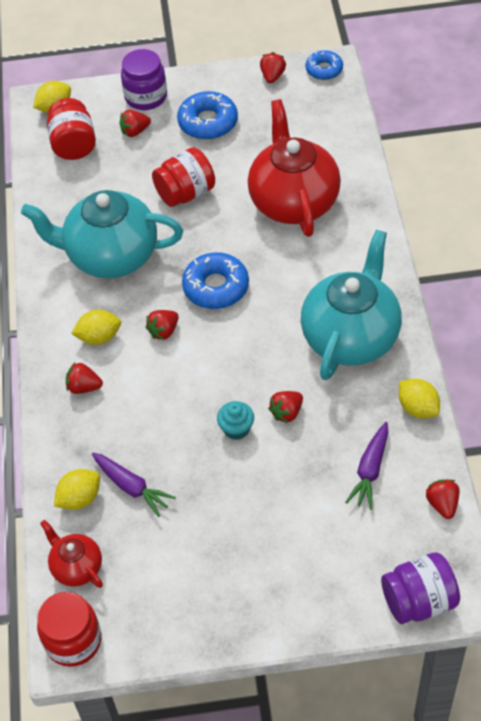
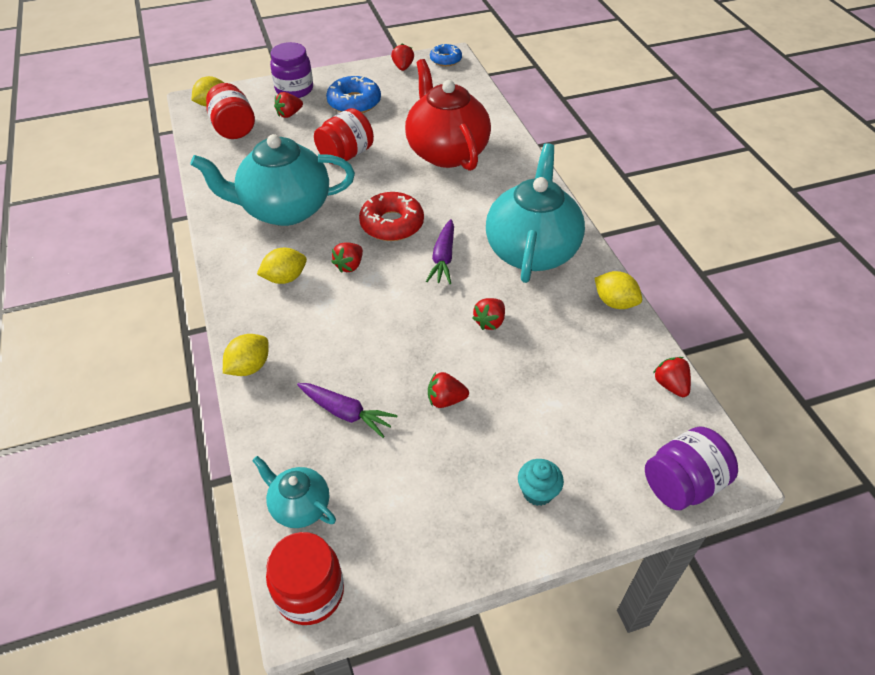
camera: 15 degrees left, 5 degrees down
(76, 567) = (299, 506): red teapot -> turquoise teapot
(80, 498) = (291, 432): yellow lemon -> yellow lemon (249, 367)
(84, 387) = (277, 324): red strawberry -> red strawberry (445, 400)
(216, 287) = (392, 224): blue donut -> red donut
(236, 429) = (443, 343): turquoise cupcake -> turquoise cupcake (537, 492)
(370, 471) = (588, 364): purple carrot -> purple carrot (443, 258)

